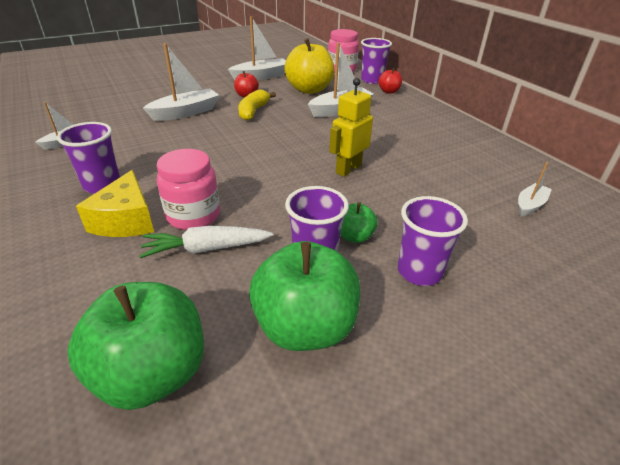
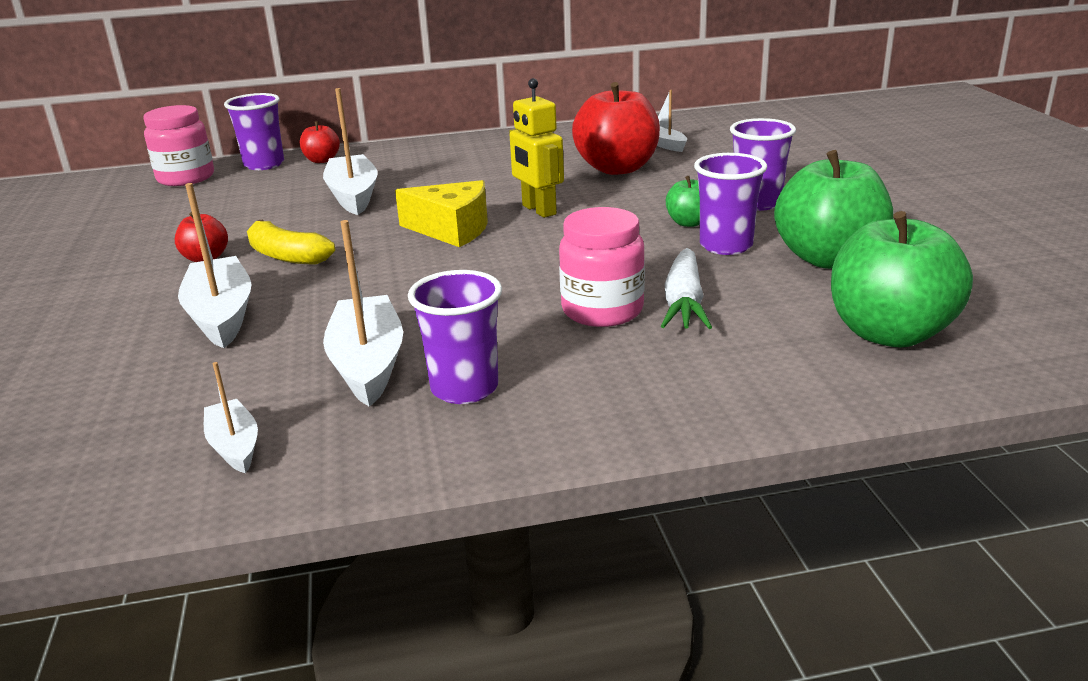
camera: 70 degrees left, 10 degrees down
(126, 220) = (589, 361): yellow cheese -> yellow cheese (452, 229)
(261, 76) = (125, 241): white boat -> white boat (368, 364)
(309, 90) = (245, 208): yellow apple -> none
(451, 189) = (617, 168): none -> red apple

